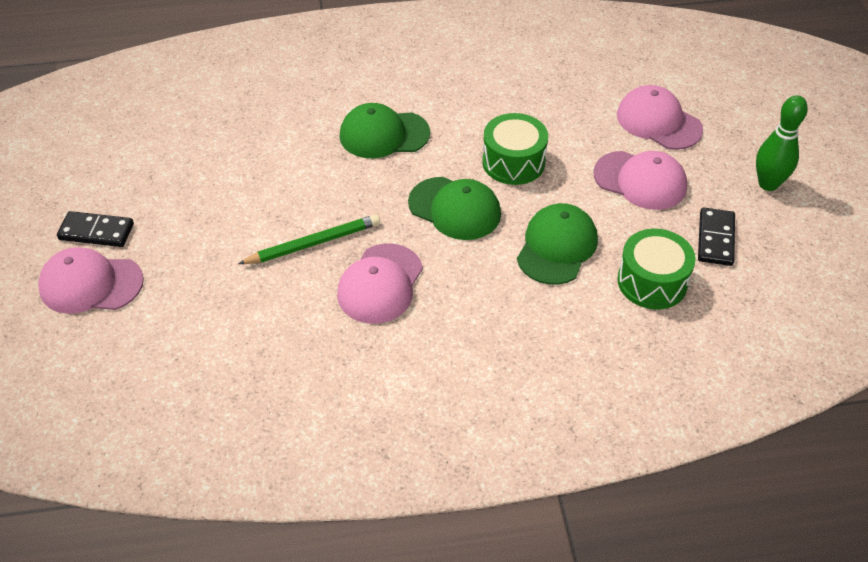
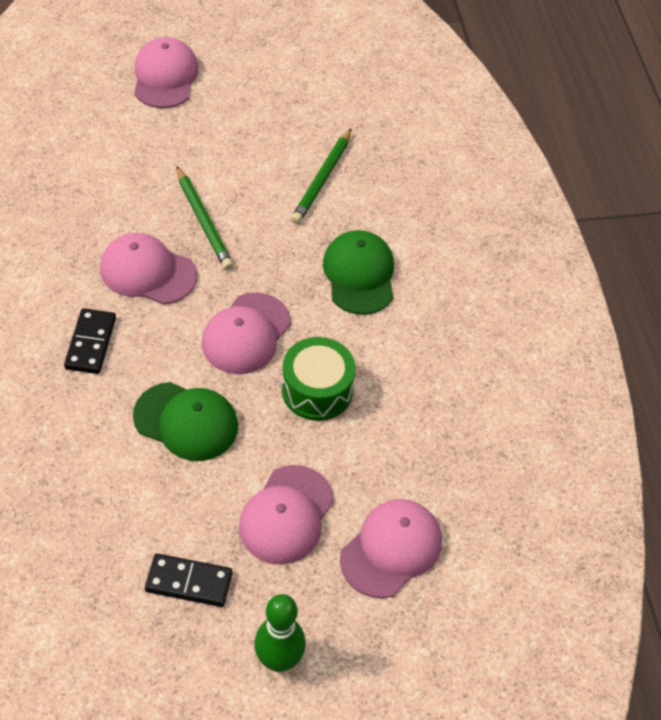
camera: 85 degrees right, 5 degrees up
(96, 232) = (226, 73): black domino -> black domino (90, 343)
(264, 158) = (322, 179): none -> green pencil
(455, 208) = (246, 334): green cap -> pink cap
(652, 282) = (129, 506): green drum -> none

